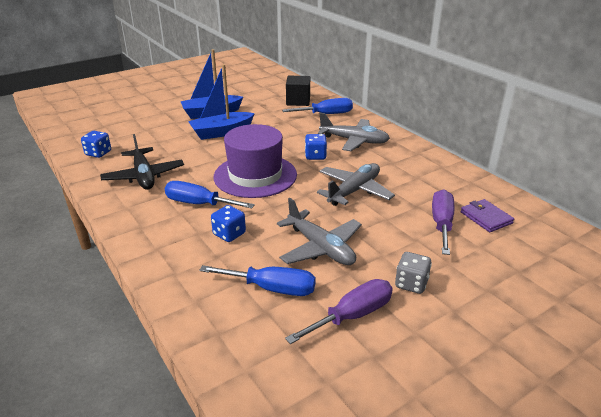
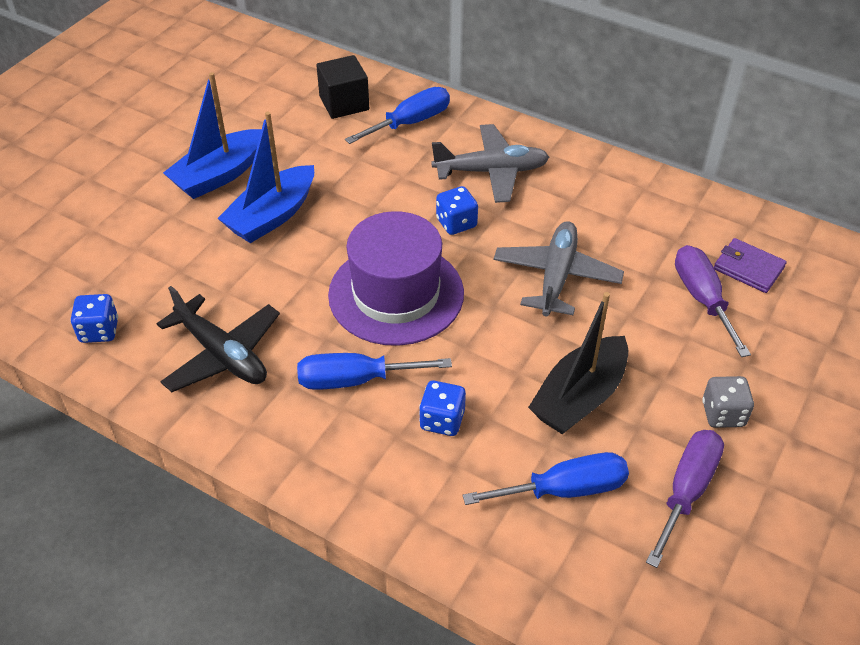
camera: 25 degrees left, 15 degrees up
(320, 247) = (579, 397): grey plane -> black boat

